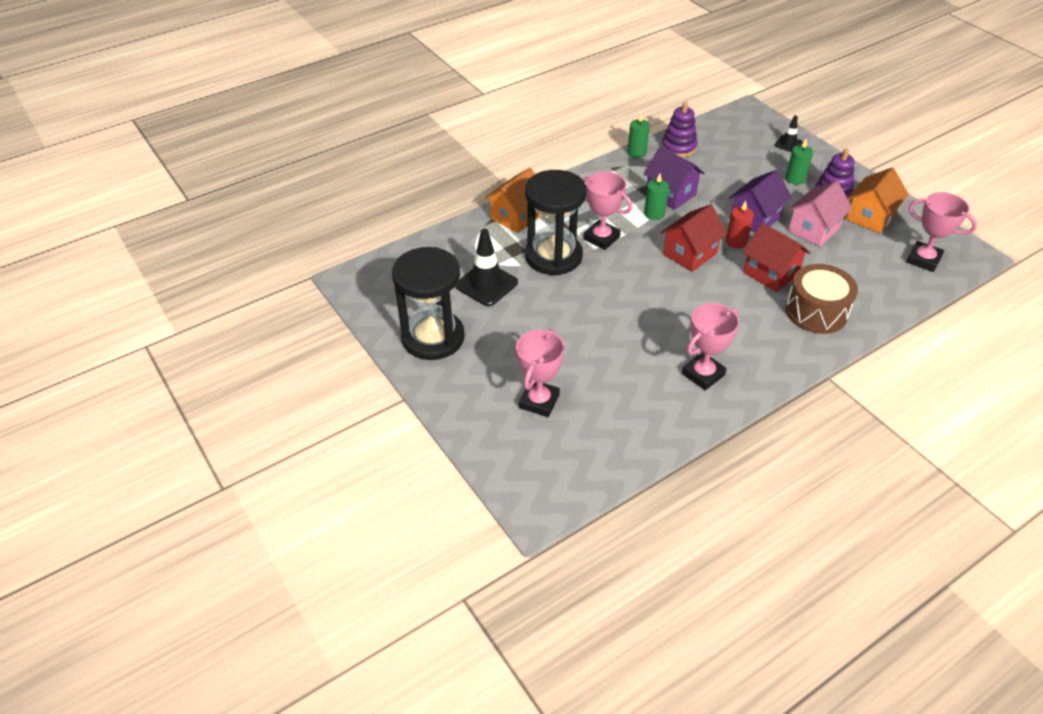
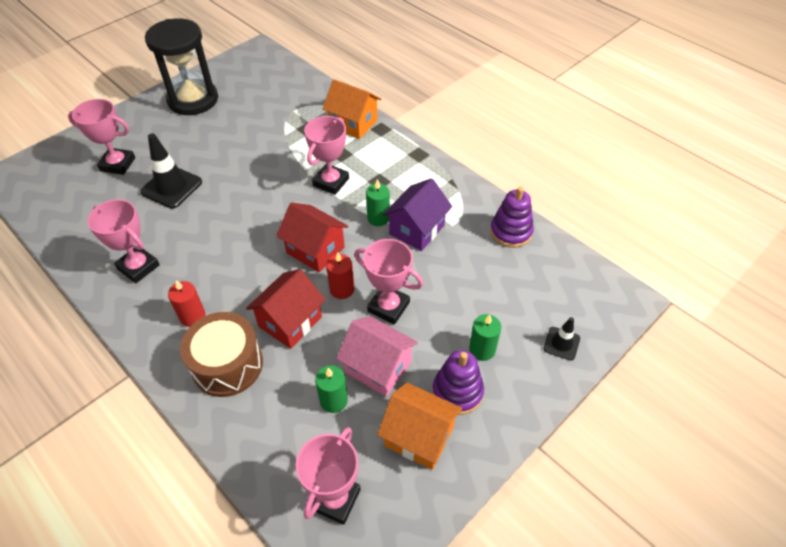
camera: 80 degrees right, 5 degrees up
(486, 284) = (257, 118): black traffic cone -> black traffic cone (171, 187)
(553, 256) = (299, 153): black hourglass -> none
(636, 152) = (487, 197): green candle -> green candle (334, 400)
(755, 218) = (388, 307): purple house -> pink trophy
(765, 333) = (192, 316): none -> red candle

